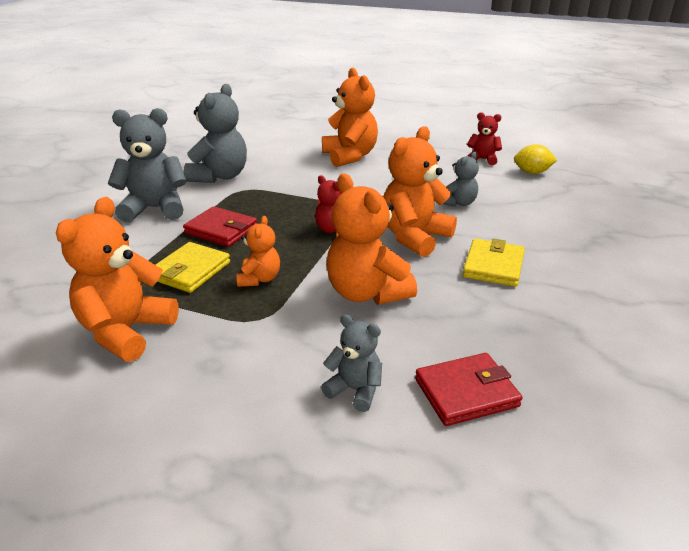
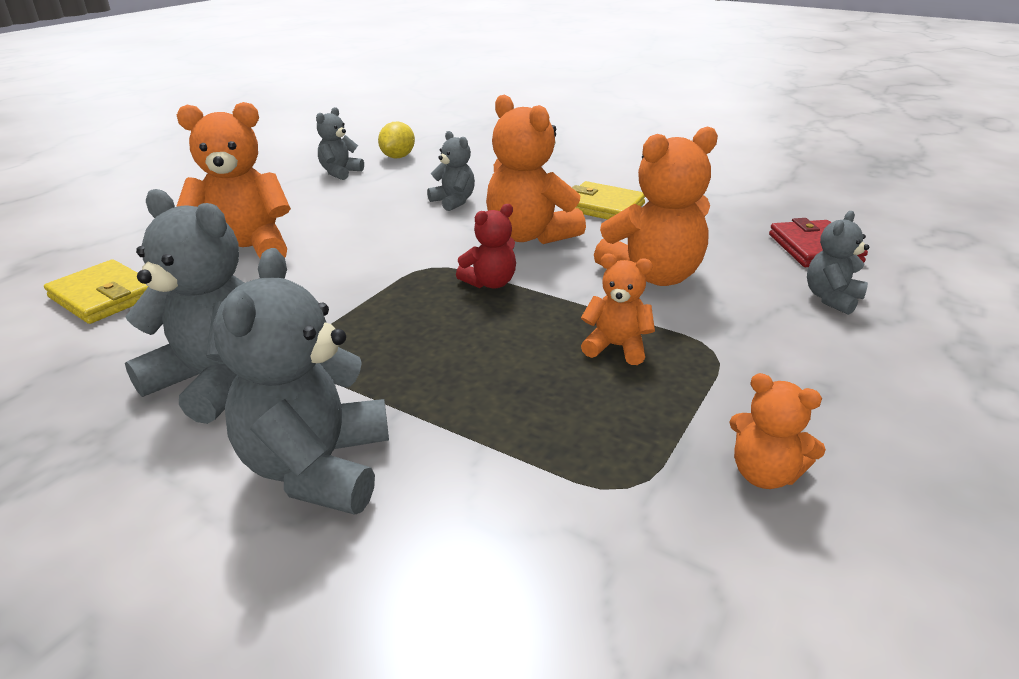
camera: 80 degrees left, 0 degrees up
(126, 331) = (764, 474): orange teddy bear -> orange teddy bear, size x0.55
(190, 271) = (585, 411): yellow wallet -> yellow wallet (104, 296)
(221, 230) = (452, 380): red wallet -> none
(482, 159) = (340, 172): red teddy bear -> grey teddy bear

